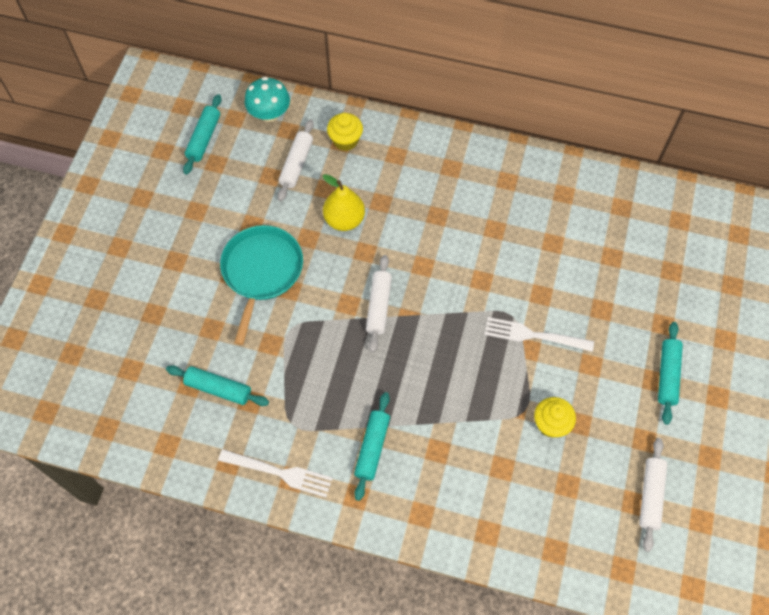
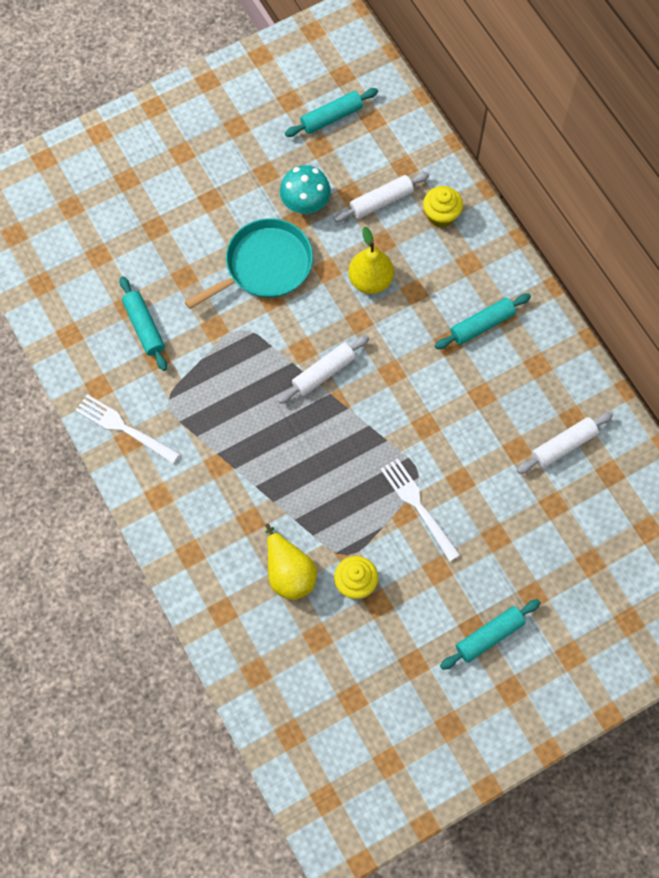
camera: 45 degrees right, 5 degrees up
(269, 114) = (404, 140): turquoise mushroom -> turquoise mushroom (305, 203)
(279, 473) = (124, 428): white fork -> white fork turned 150 degrees clockwise
(372, 448) = (206, 473): turquoise rolling pin -> turquoise rolling pin (482, 325)
(501, 460) = (289, 572): none -> yellow pear
(650, 496) = (370, 706): white rolling pin -> white rolling pin (563, 446)

